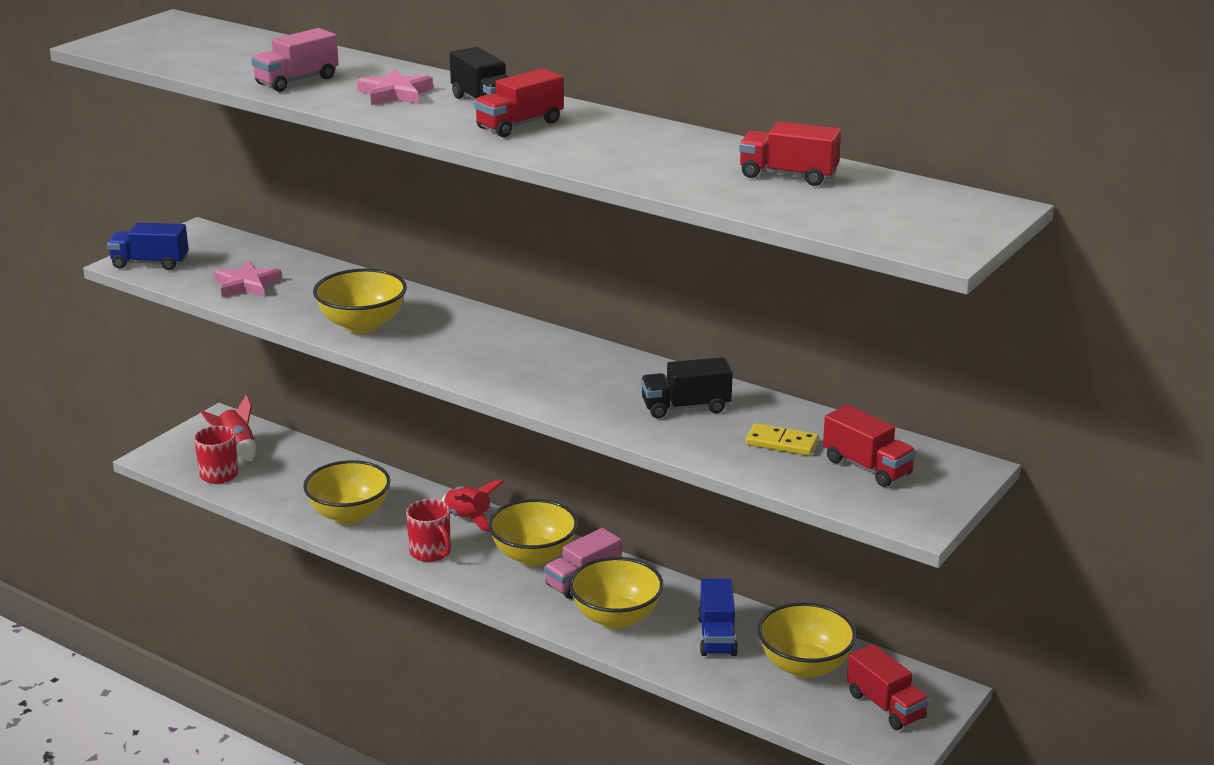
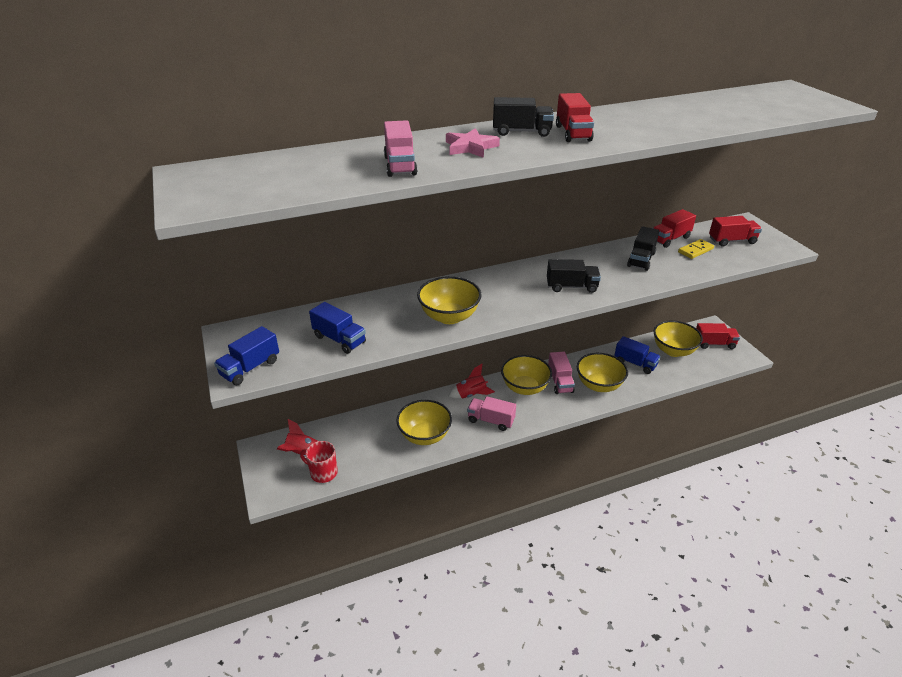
camera: 55 degrees left, 10 degrees up
(246, 285) = (339, 339): pink star -> blue truck
(431, 552) = (491, 420): red mug -> pink truck
(534, 377) = (571, 286): none -> black truck
(788, 175) = (716, 105): red truck -> red truck (670, 239)

